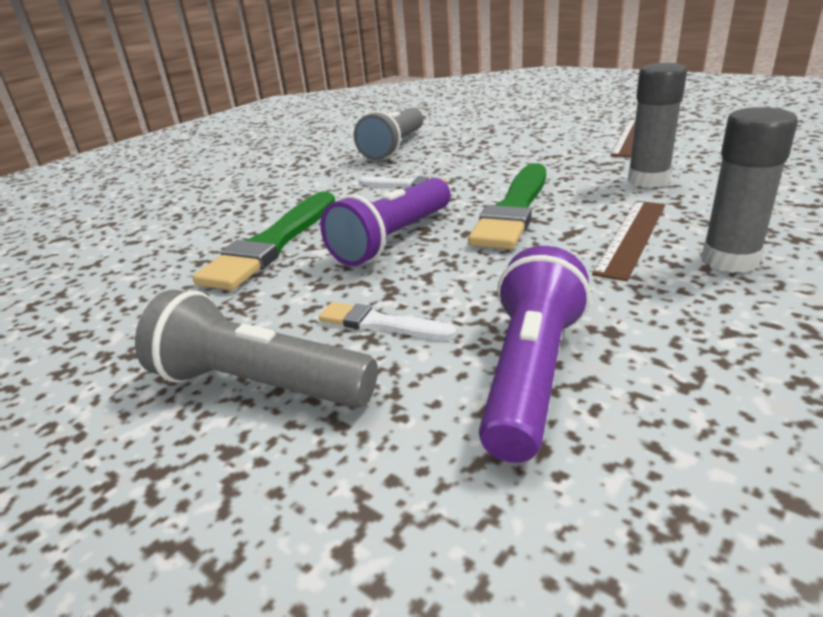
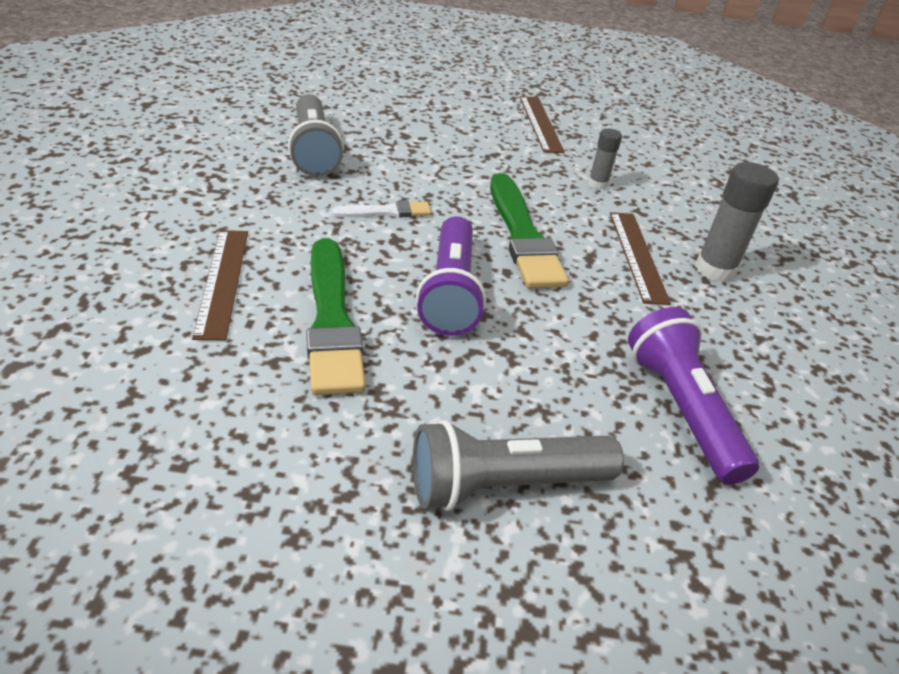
camera: 40 degrees left, 10 degrees up
(231, 212) = (222, 281): none -> brown ruler
(381, 324) = (537, 393): white brush -> none
(648, 180) = (598, 184): grey glue stick -> grey glue stick, size x0.58

